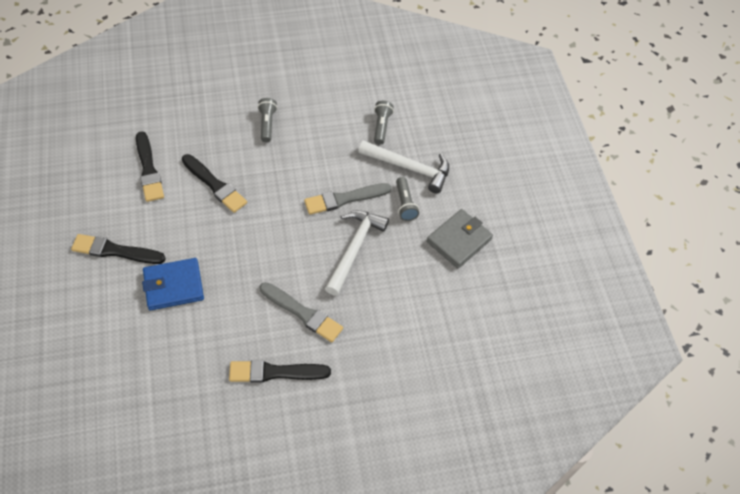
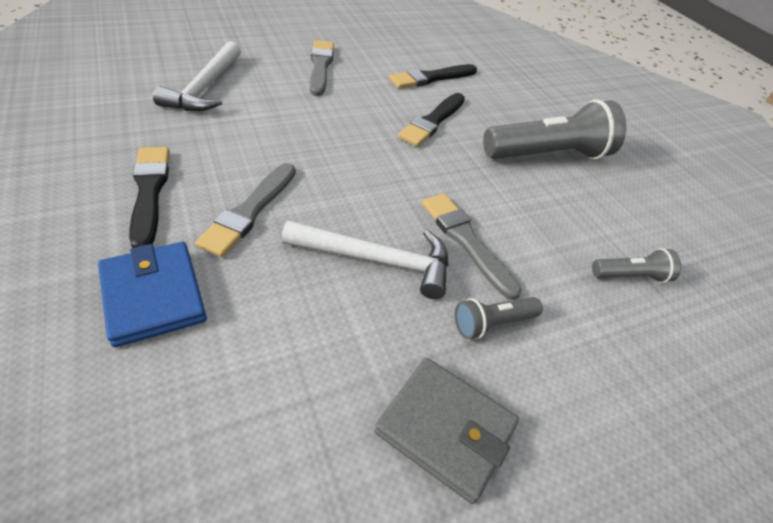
camera: 75 degrees right, 10 degrees down
(115, 251) = (320, 66): black brush -> grey brush
(173, 286) = (281, 103): blue wallet -> blue wallet (154, 296)
(267, 124) = (548, 155): grey flashlight -> grey flashlight, size x2.09
(409, 168) = (572, 324): white hammer -> white hammer (205, 88)

